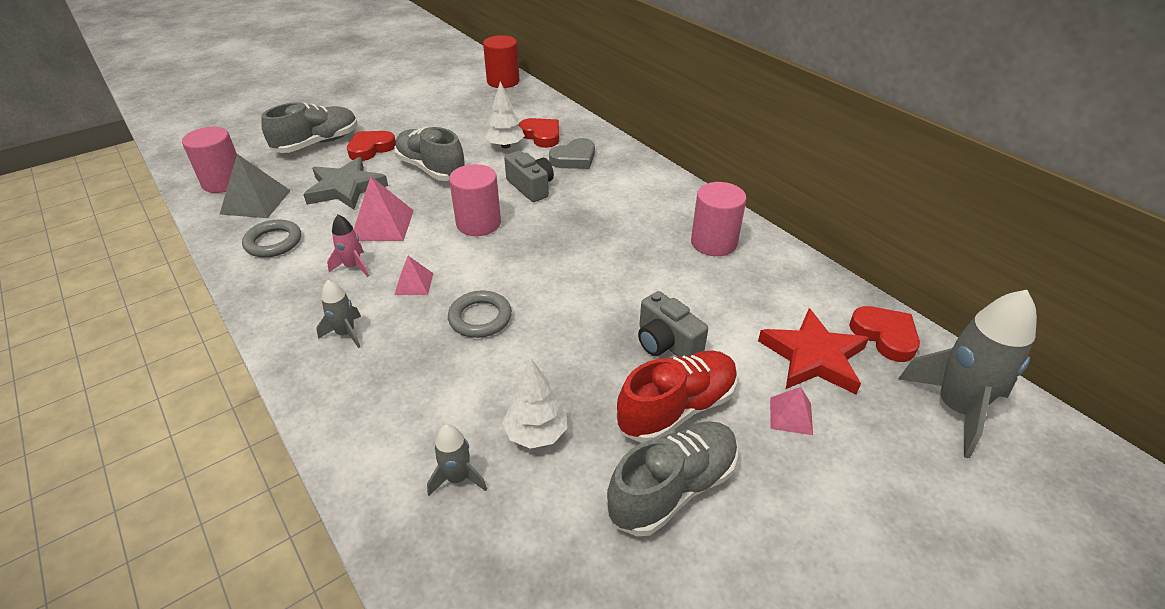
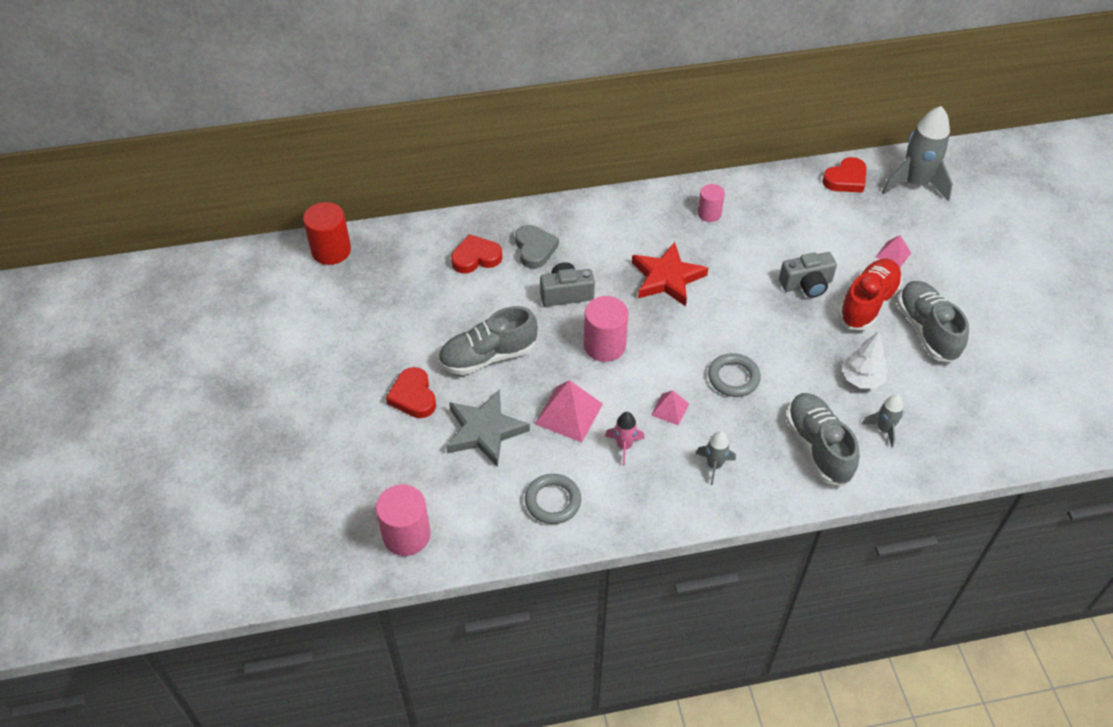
camera: 65 degrees left, 10 degrees up
(256, 202) = (467, 509): grey pyramid -> none
(317, 143) = (370, 441): grey shoe -> grey shoe (818, 447)
(505, 146) = (479, 289): white tree -> none
(677, 409) = (867, 304): red shoe -> red shoe turned 45 degrees clockwise
(713, 243) = (709, 213): pink cylinder -> pink cylinder, size x0.62
(813, 357) = (850, 221): red star -> red star (667, 278)
(885, 336) = (846, 179): red heart -> red heart turned 150 degrees clockwise

